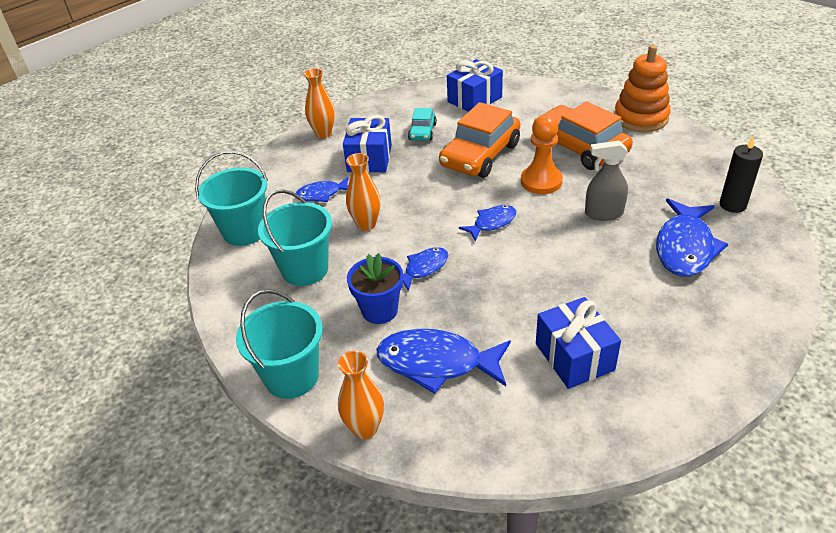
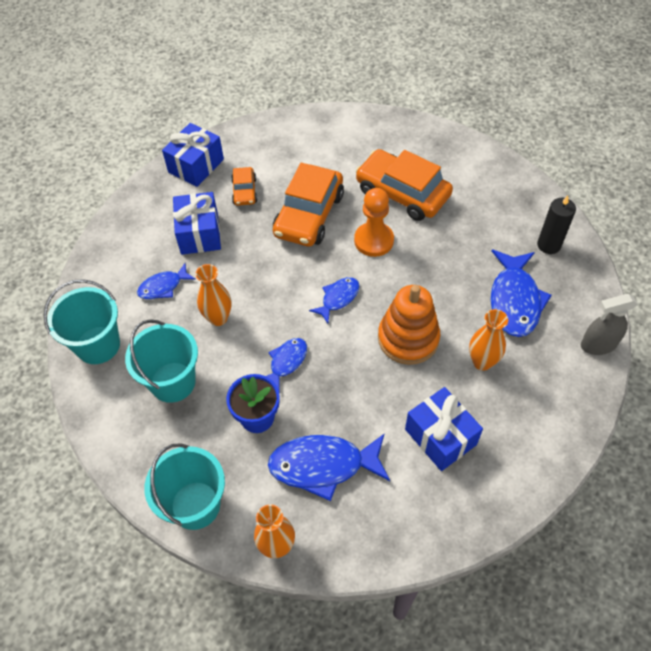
camera: 15 degrees left, 15 degrees up
(323, 133) = (142, 206): orange vase -> orange vase (482, 362)
(422, 132) = (244, 191): turquoise car -> orange car
(474, 99) = (287, 141): blue gift -> blue gift (196, 166)
(603, 213) = (437, 272): grey spray bottle -> grey spray bottle (598, 345)
(640, 118) = (452, 147): orange stacking toy -> orange stacking toy (408, 338)

